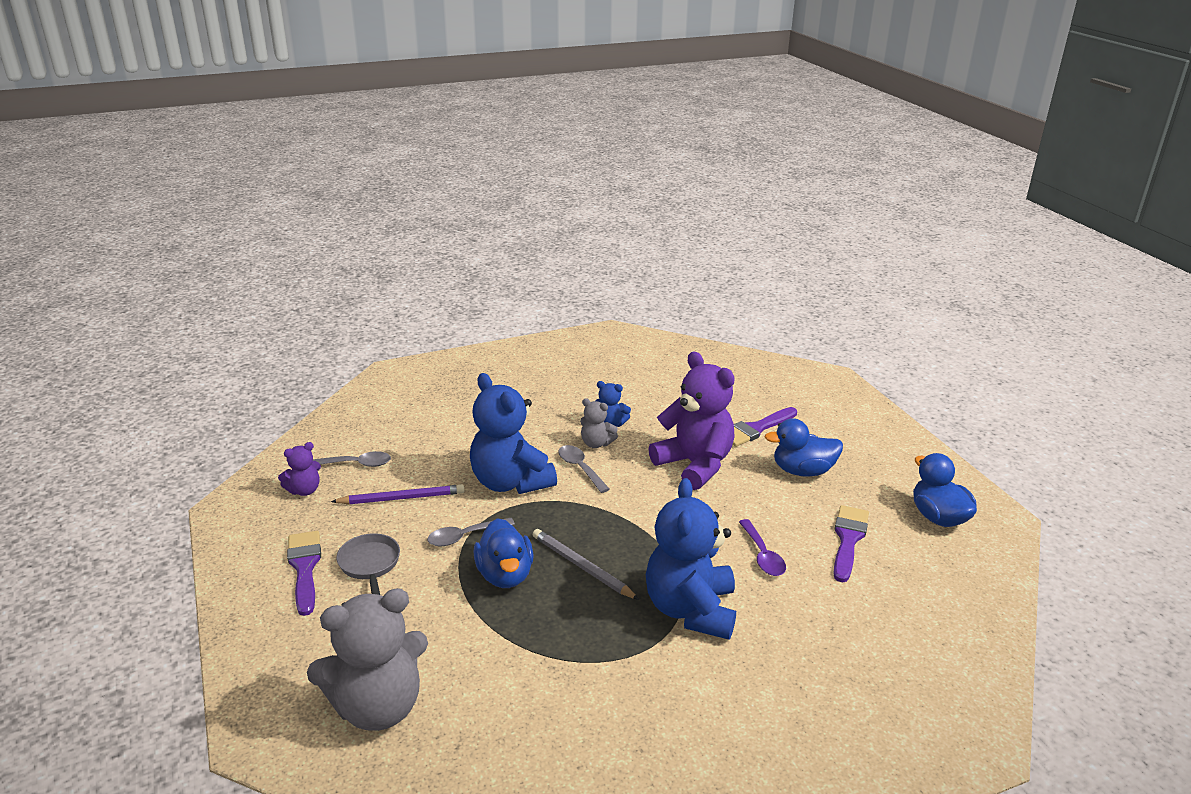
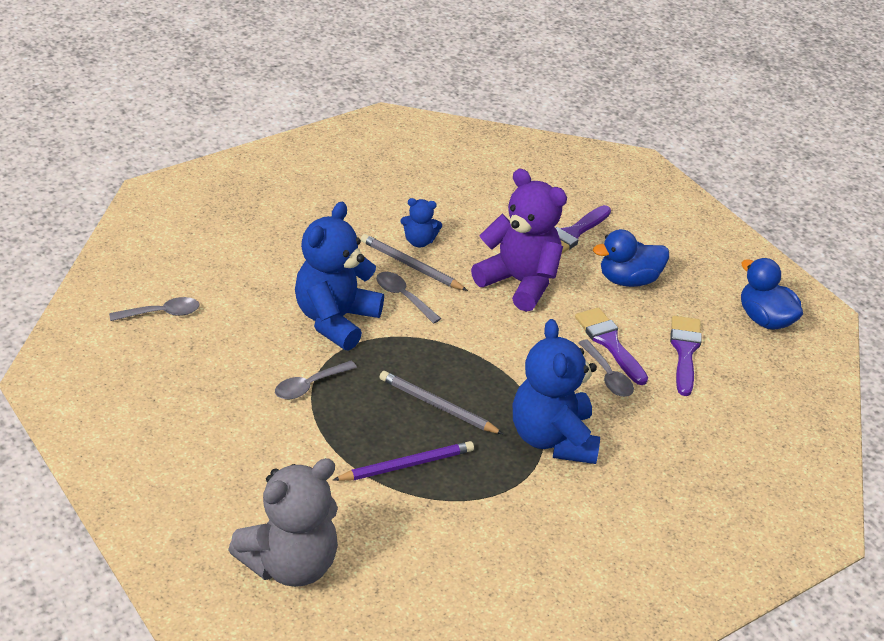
camera: 15 degrees left, 10 degrees up
(304, 490) = (117, 350): purple teddy bear -> none
(305, 567) = (157, 436): purple brush -> purple brush (609, 343)
(370, 565) = (224, 426): grey pan -> none
(401, 498) = (227, 349): purple pencil -> purple pencil (406, 465)
(505, 575) = (365, 422): blue duck -> none
(510, 482) = (335, 320): blue teddy bear -> blue teddy bear turned 75 degrees clockwise
(596, 443) = (411, 266): grey teddy bear -> grey pencil
(762, 555) = (607, 376): purple spoon -> grey spoon

